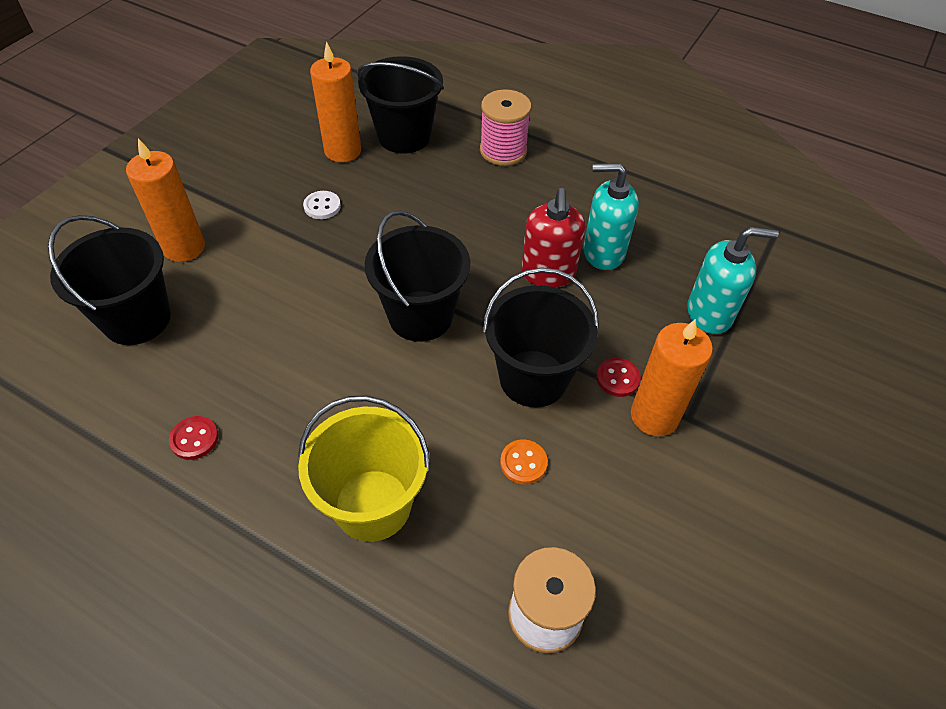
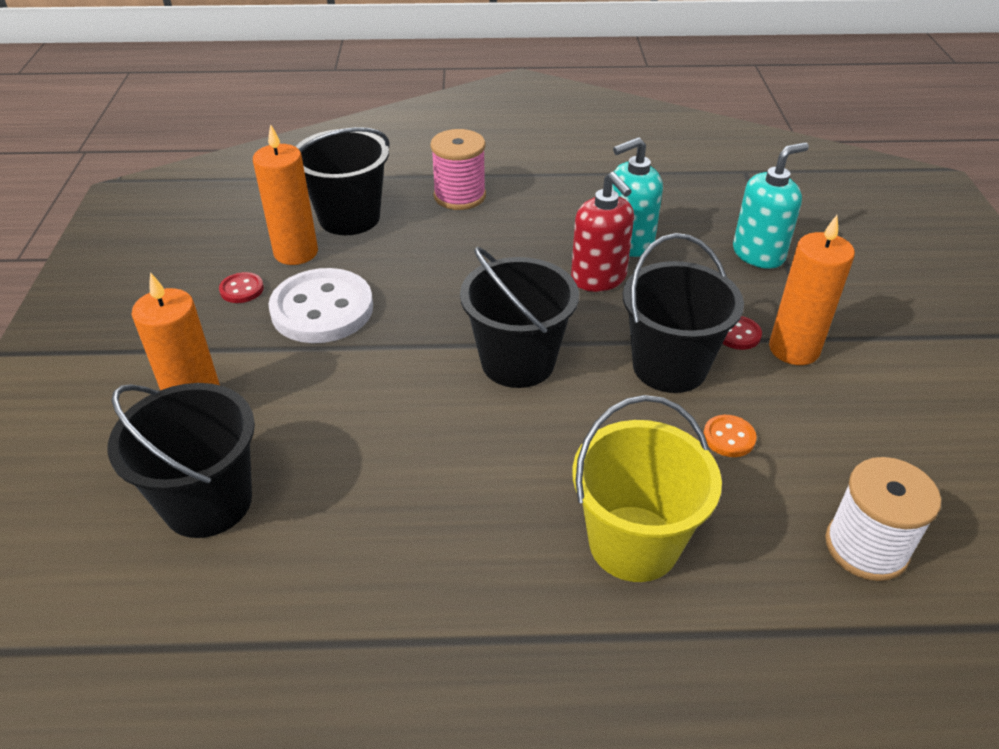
camera: 30 degrees left, 10 degrees down
(194, 439) = (392, 582): red button -> red button (242, 289)
(322, 206) = (322, 309): white button -> white button, size x2.32

